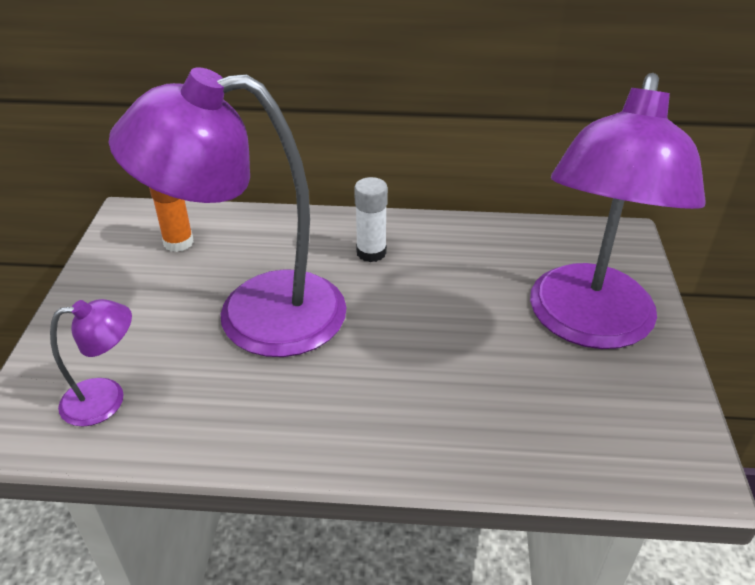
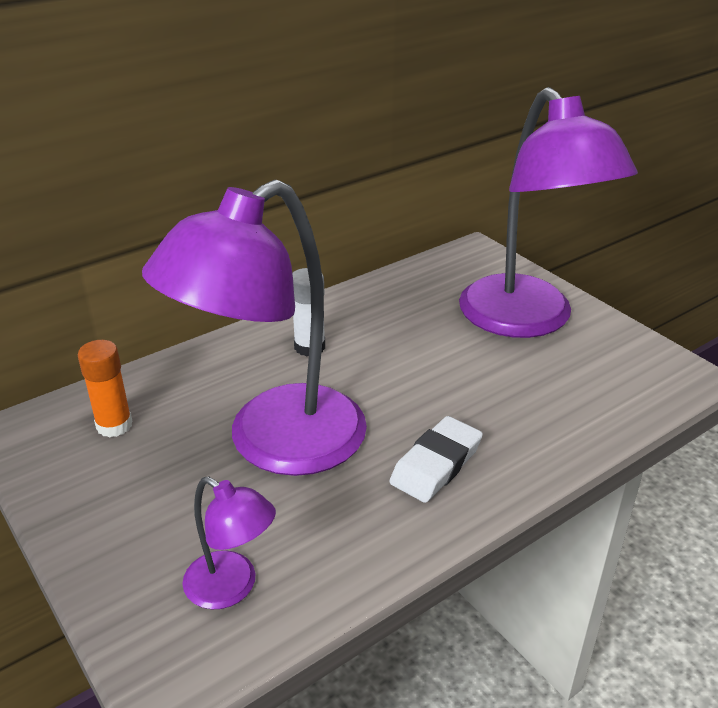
camera: 40 degrees left, 5 degrees down
(106, 399) = (232, 588): purple lamp -> purple lamp turned 90 degrees clockwise
(345, 402) = (436, 464): none -> white eraser

